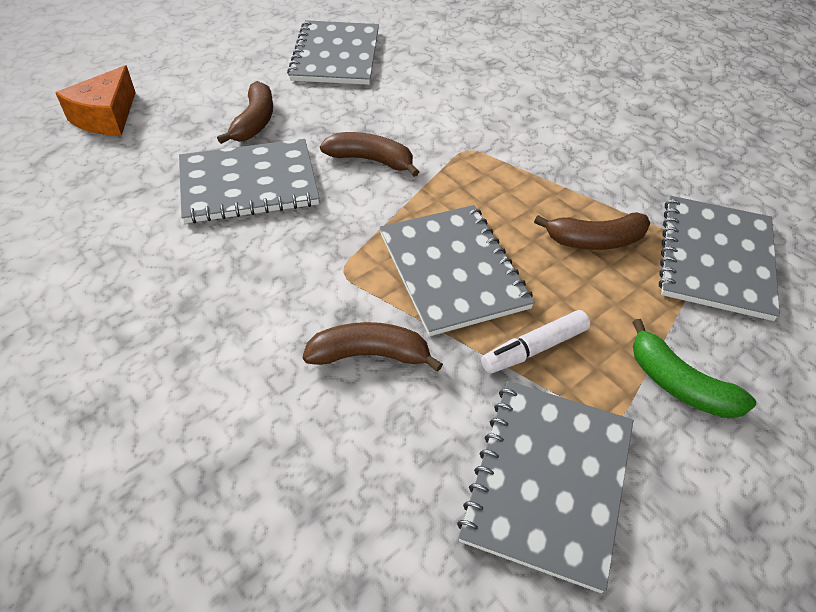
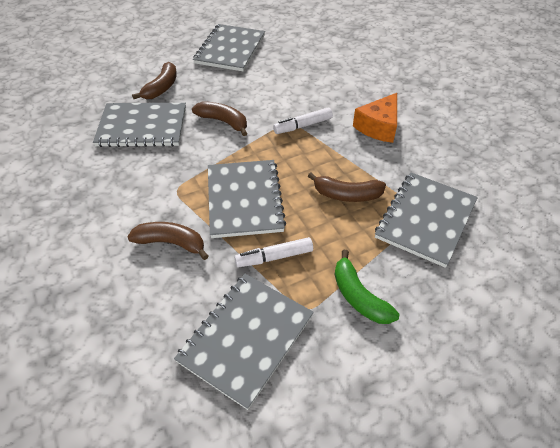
camera: 15 degrees right, 0 degrees up
(106, 117) = (75, 74): orange cheese -> orange cheese (378, 127)
(489, 151) = (302, 126): none -> white marker

